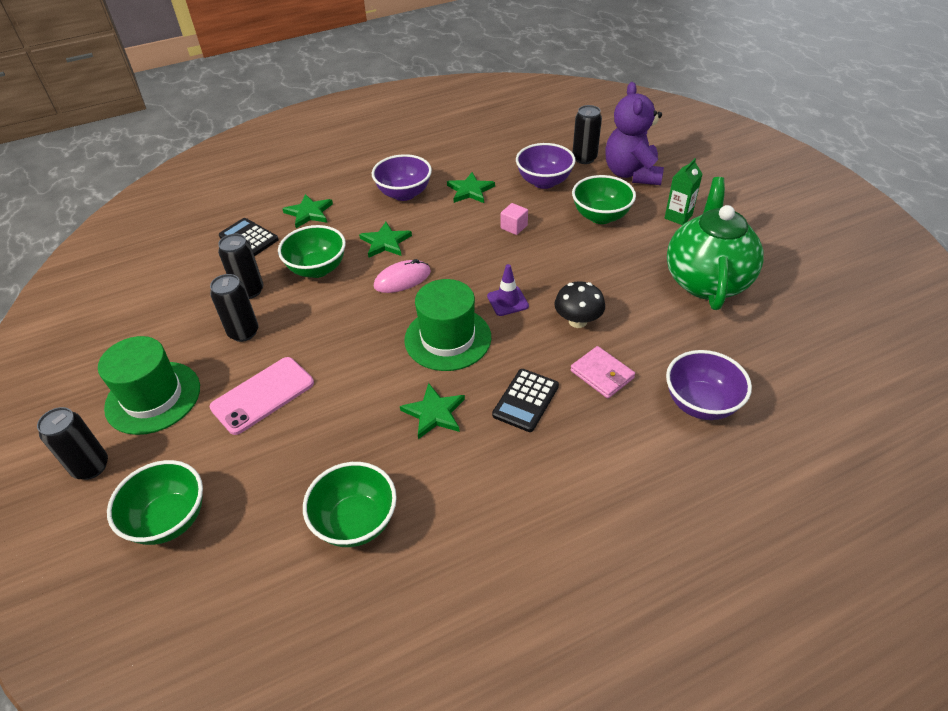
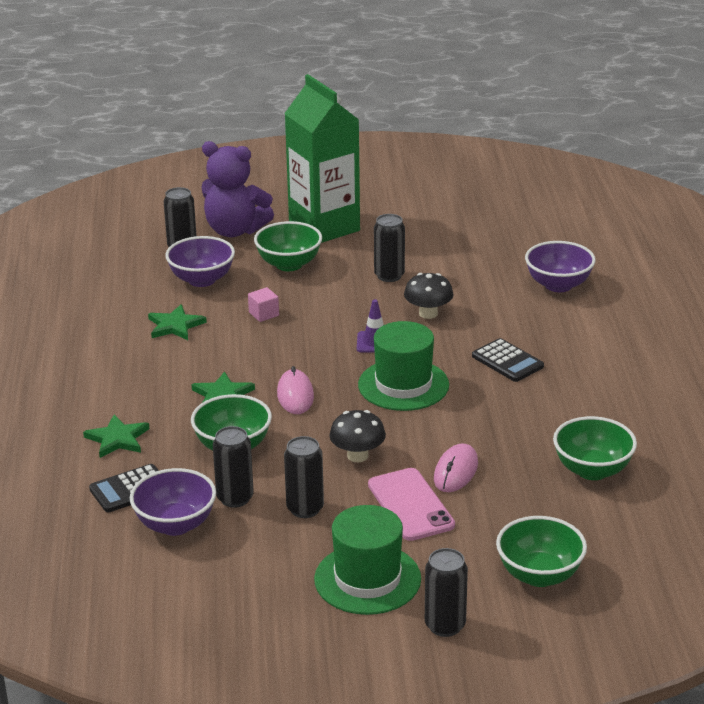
camera: 70 degrees left, 15 degrees down
(322, 412) = (455, 471): none -> pink mouse
(327, 341) = (357, 456): none -> black mushroom
(404, 194) = (141, 368): purple bowl -> purple bowl (175, 524)
(434, 413) = (494, 410): green star -> none
(602, 374) = (500, 318): pink wallet -> none
(626, 278) = (389, 276): none -> black can
(678, 217) = (324, 227): green carton -> green carton, size x2.39
(706, 281) = (422, 241): green teapot -> none

